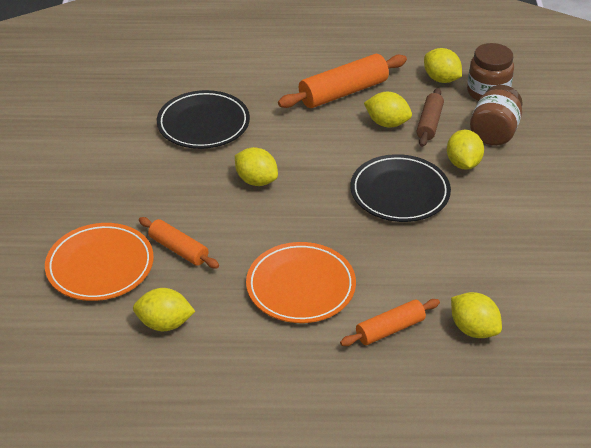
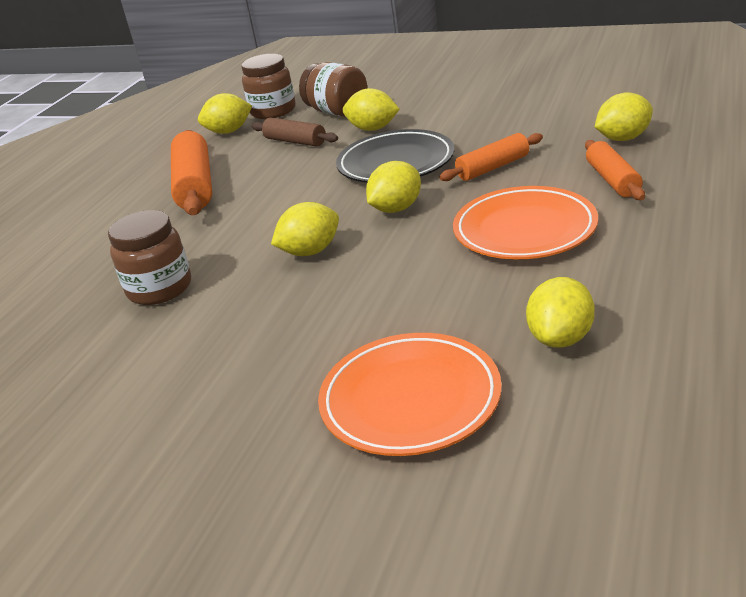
camera: 65 degrees left, 10 degrees down
(179, 249) = (411, 320): orange rolling pin -> orange rolling pin (493, 167)
(203, 124) = (160, 288): black plate -> brown jar
(387, 123) = (274, 163): yellow lemon -> yellow lemon (396, 209)

